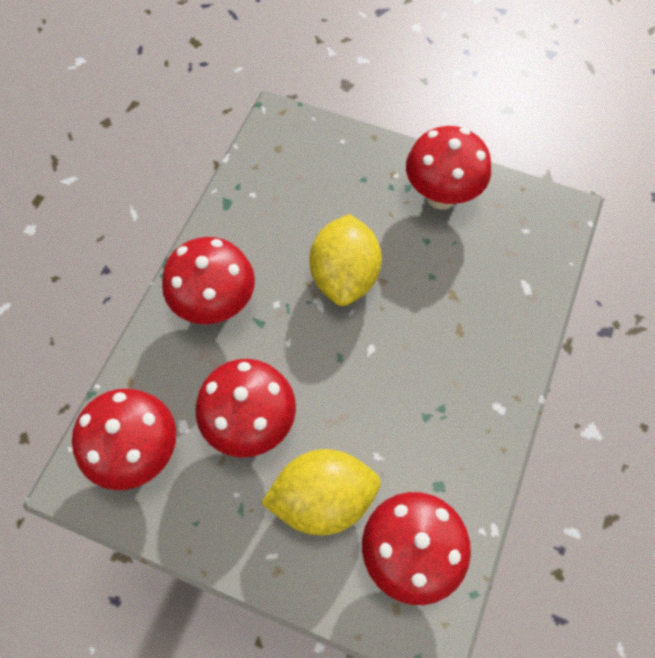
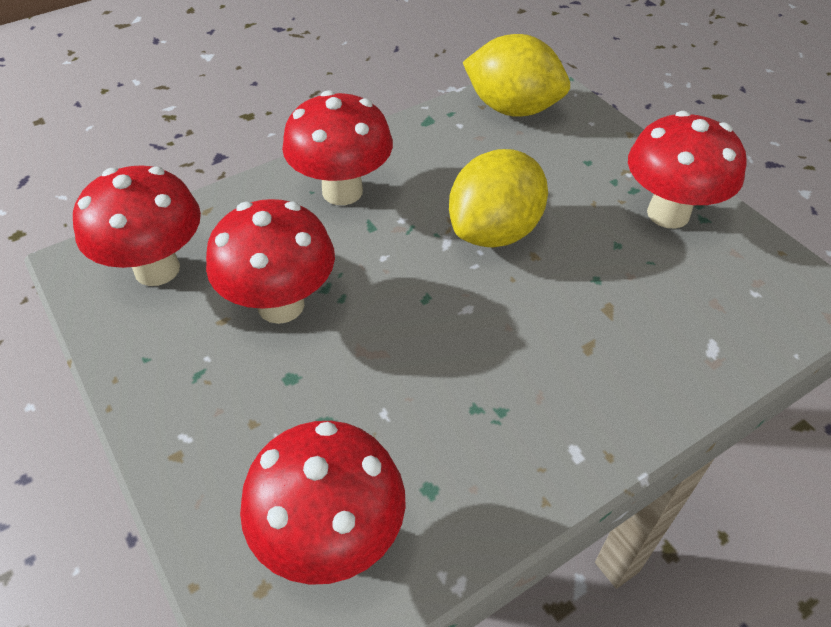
camera: 35 degrees right, 15 degrees down
(323, 499) = (287, 417): yellow lemon -> yellow lemon (512, 108)

